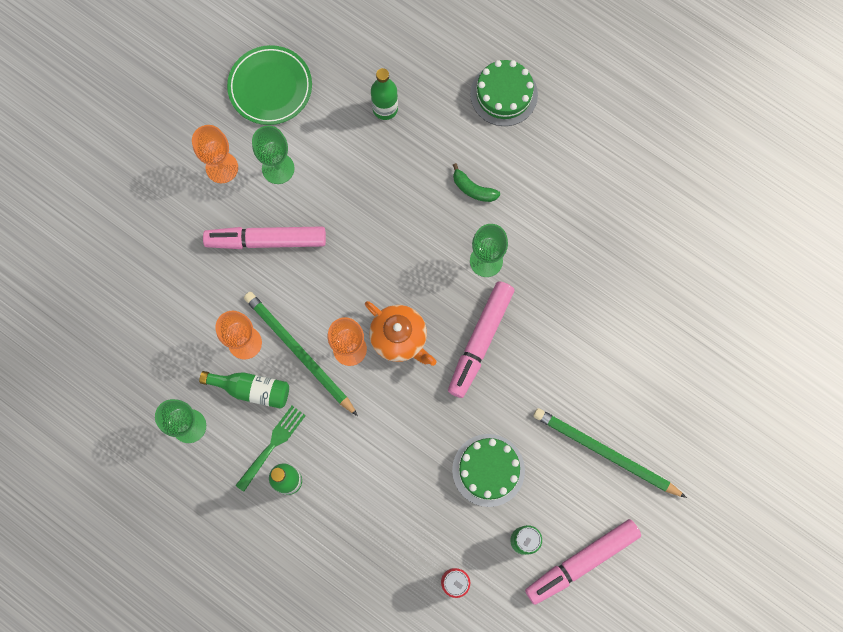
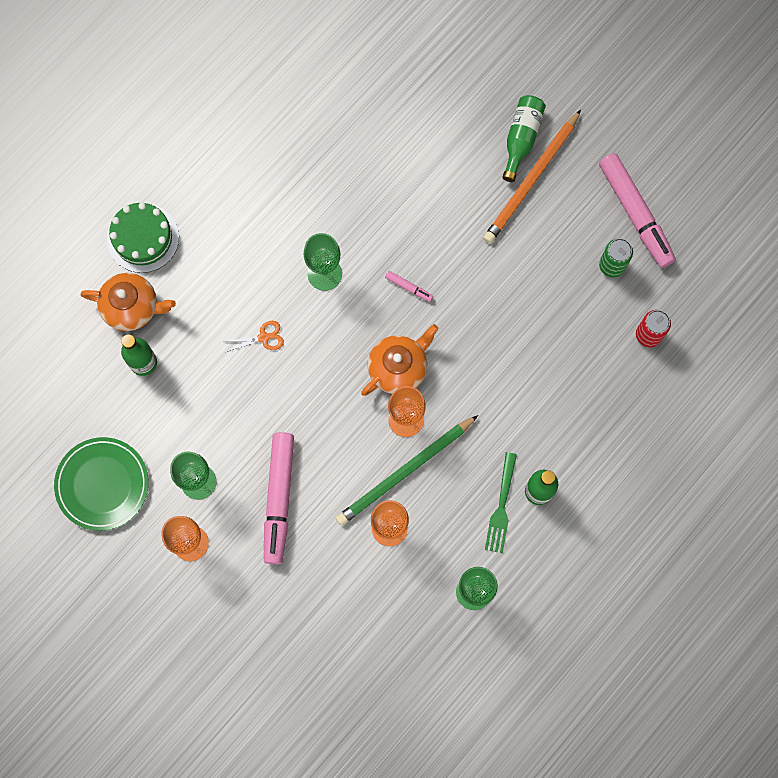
camera: 85 degrees left, 0 degrees up
(251, 389) = (440, 523): green bottle -> green bottle (521, 139)
(272, 446) = (501, 506): green fork -> green fork turned 120 degrees counterclockwise
(418, 211) = (263, 337): none -> orange scissors
(436, 93) = (132, 307): none -> orange teapot
(473, 189) = (245, 279): green banana -> none
(480, 341) = (409, 287): pink marker -> pink marker, size x0.41
(488, 470) = (540, 292): green cake -> none
(605, 453) = (531, 180): green pencil -> orange pencil

